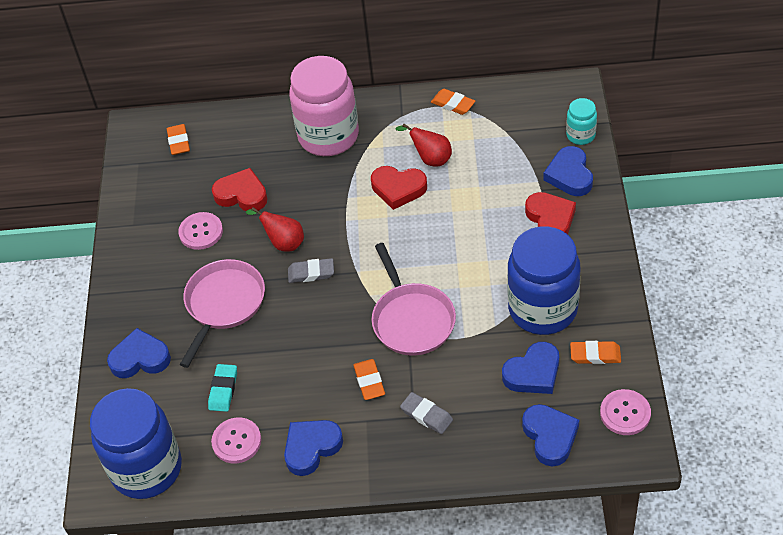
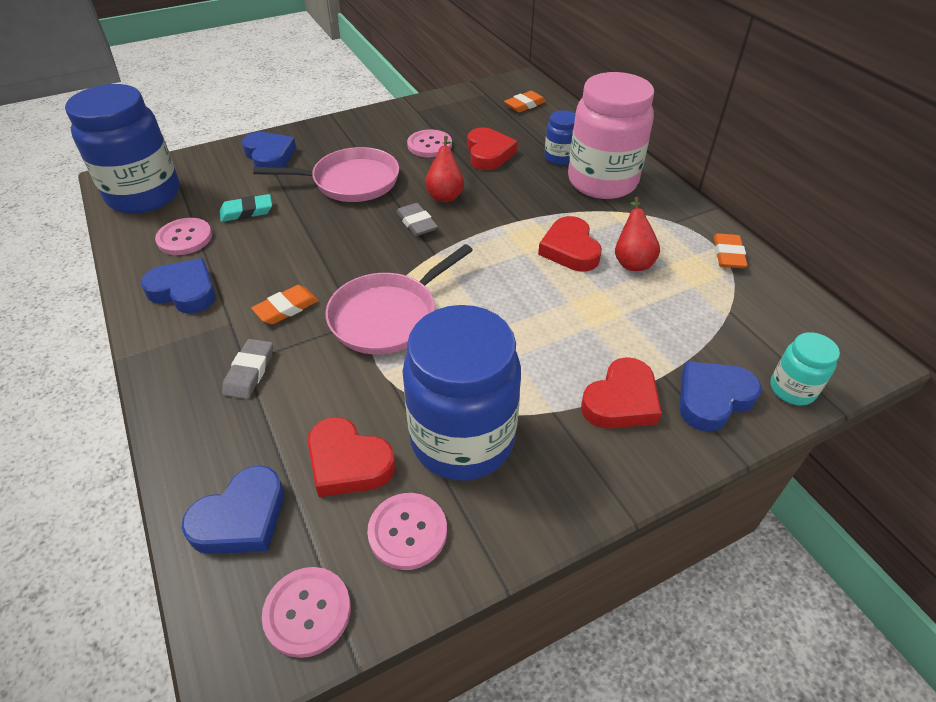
camera: 60 degrees right, 5 degrees down
(278, 149) = (559, 157): none -> blue jar
(533, 373) = (348, 462): blue heart -> red heart
(595, 355) = (407, 532): orange eraser -> pink button

